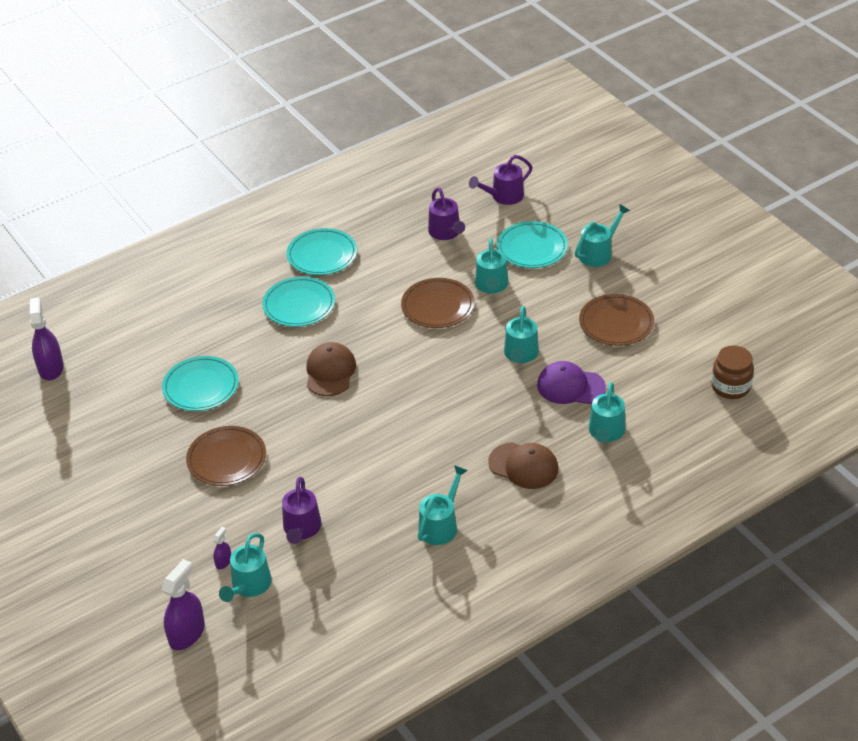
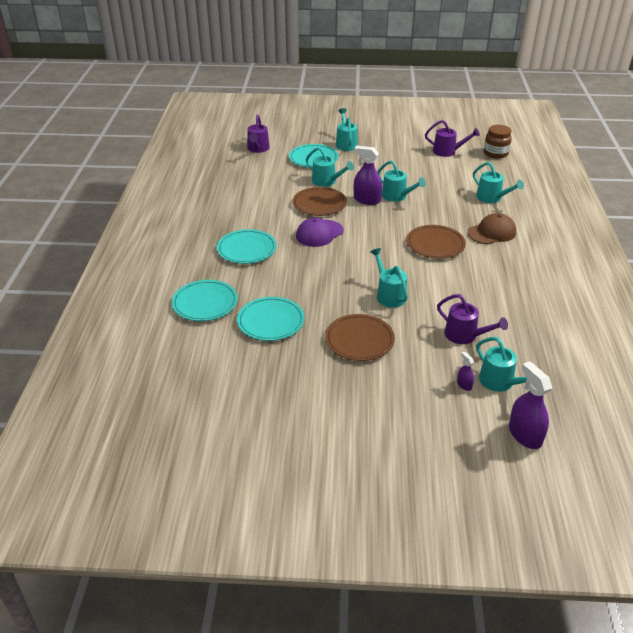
camera: 55 degrees left, 5 degrees down
(51, 368) = (148, 387): purple spray bottle -> purple spray bottle (367, 200)
(322, 255) = (213, 222): turquoise plate -> turquoise plate (205, 303)
(330, 372) = (327, 263): brown cap -> none
(441, 525) = (514, 280): turquoise watering can -> turquoise watering can (389, 294)
(446, 233) = (260, 176): purple watering can -> purple watering can (448, 152)
(570, 386) = (442, 193): purple cap -> purple cap (319, 233)
(616, 323) = (408, 161): brown plate -> brown plate (435, 244)

